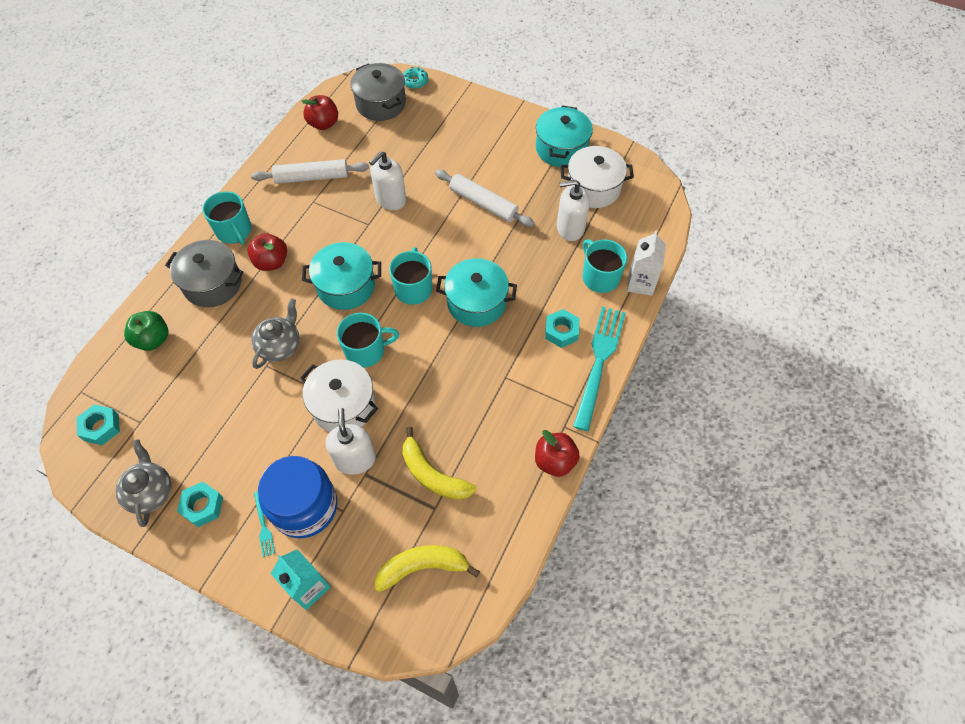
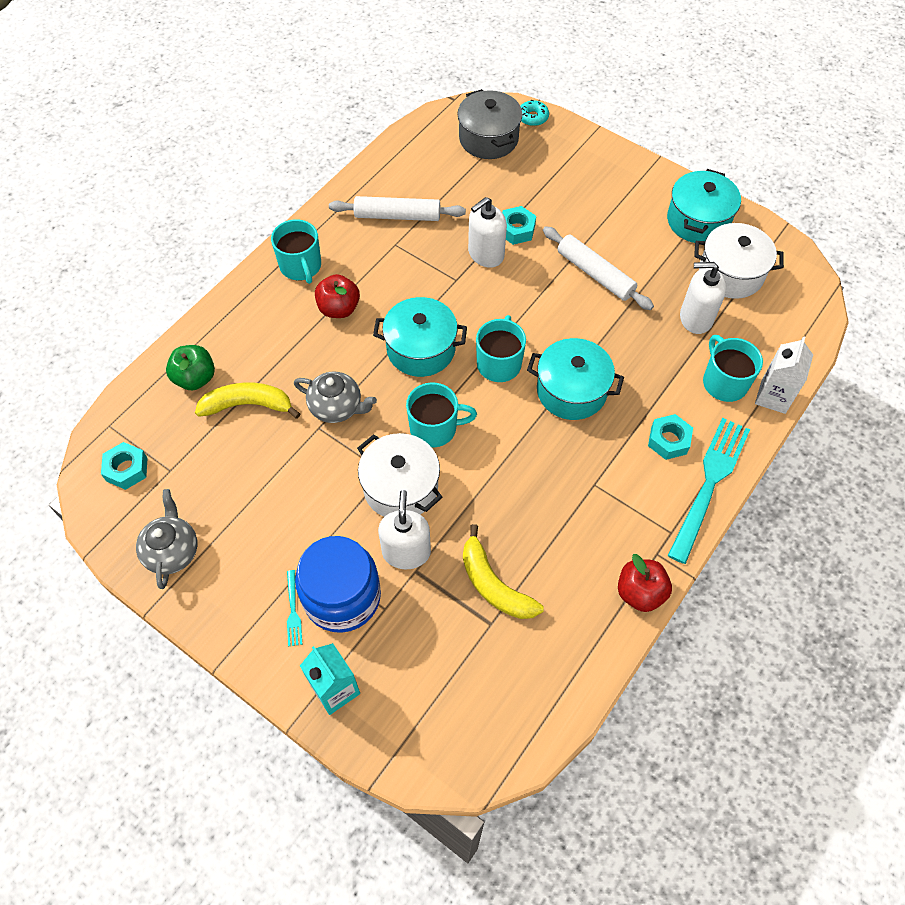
camera: 10 degrees right, 0 degrees up
(203, 506) = (228, 577): turquoise nut -> turquoise nut (516, 230)
(212, 284) = (269, 324): grey pot -> none
(280, 346) = (337, 407): grey teapot -> grey teapot turned 75 degrees clockwise
(323, 124) = (418, 154): red apple -> none
(423, 567) = (468, 689): yellow banana -> yellow banana (248, 405)

